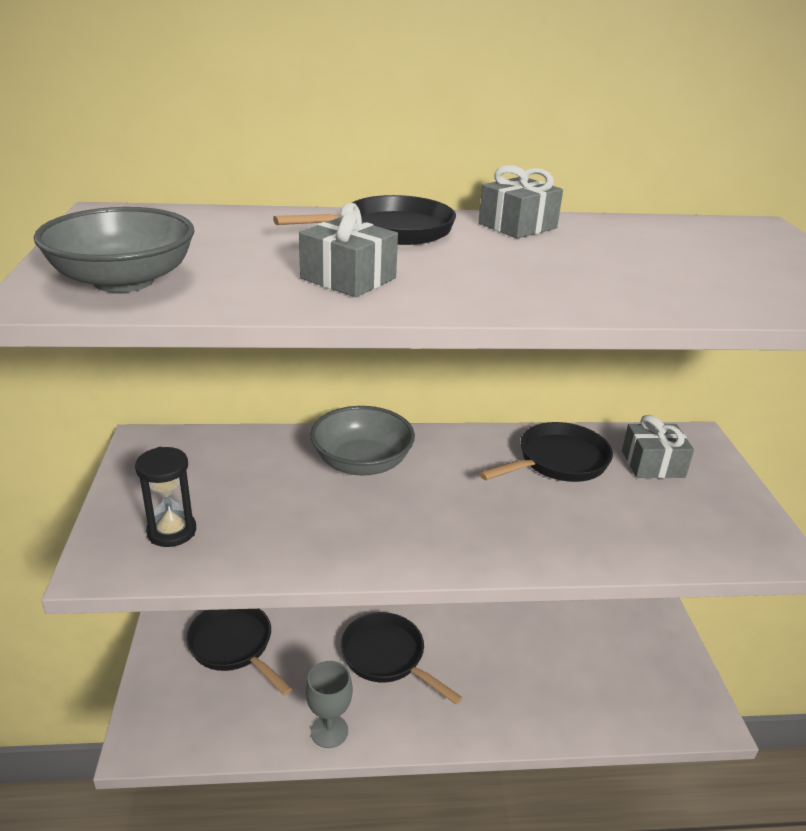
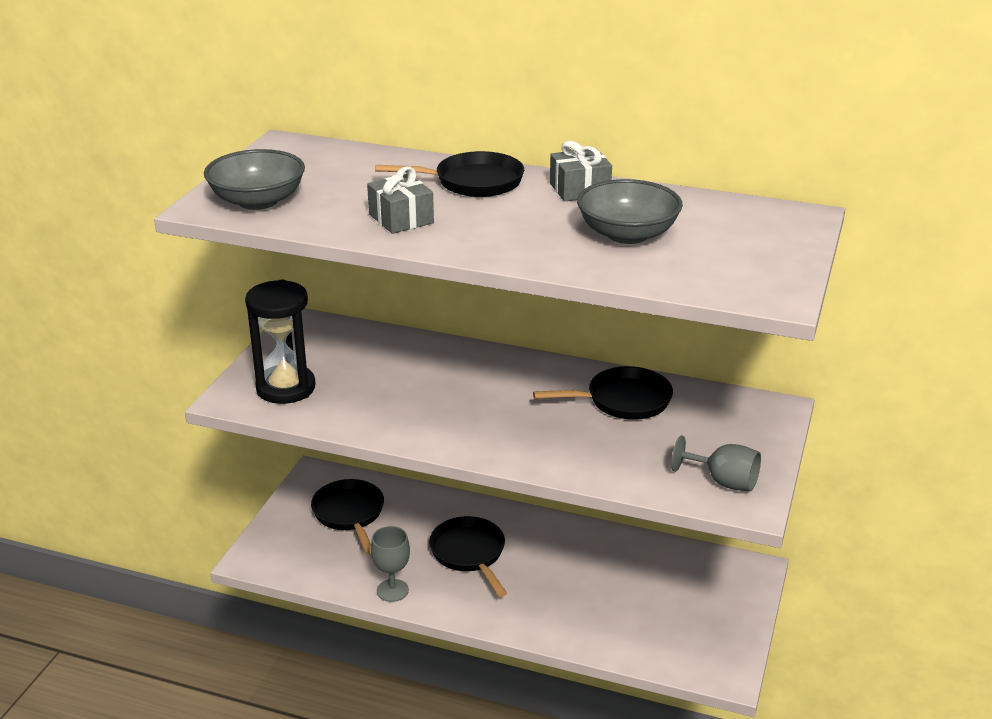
camera: 25 degrees right, 0 degrees up
(172, 531) = (286, 388): black hourglass -> black hourglass, size x1.61
(362, 463) = (455, 369): grey bowl -> grey bowl (627, 234)
(652, 464) = (709, 420): grey gift -> none
(729, 530) = (723, 481): none -> grey goblet

